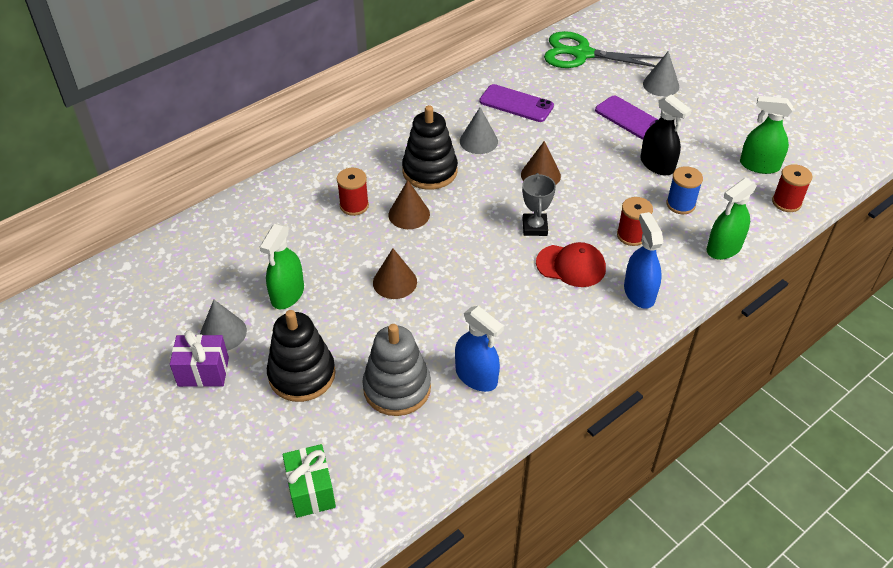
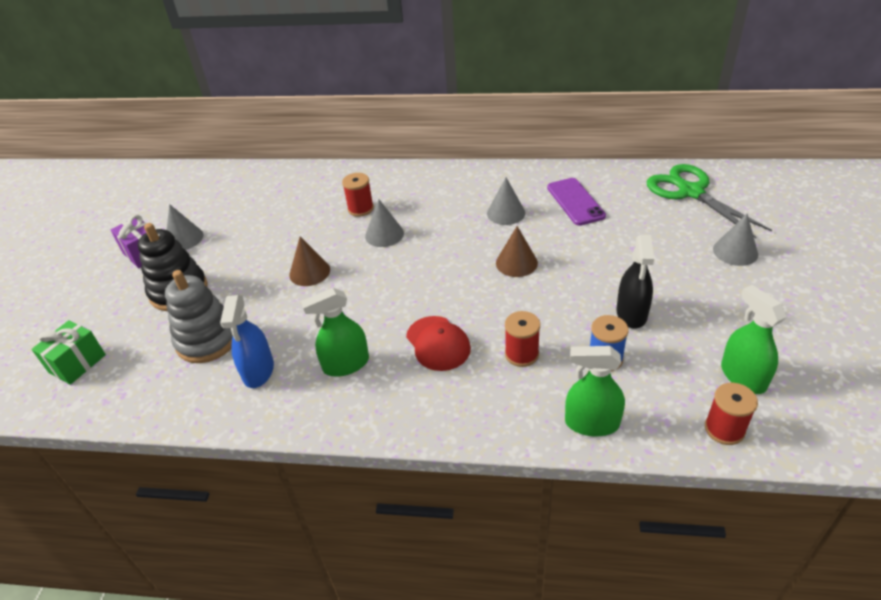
camera: 50 degrees right, 5 degrees down
(287, 294) = (245, 239): green spray bottle -> green spray bottle (346, 364)
(409, 214) = (384, 234): brown cone -> grey cone
(430, 171) = (440, 214): black stacking toy -> none
(534, 227) = (454, 297): grey trophy -> none
(631, 119) = (661, 264): purple phone -> none
(639, 293) = (459, 403): blue spray bottle -> none

